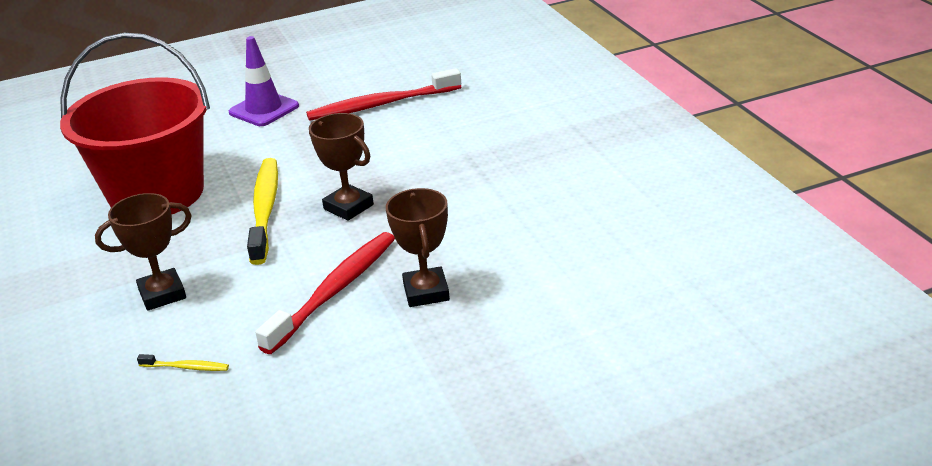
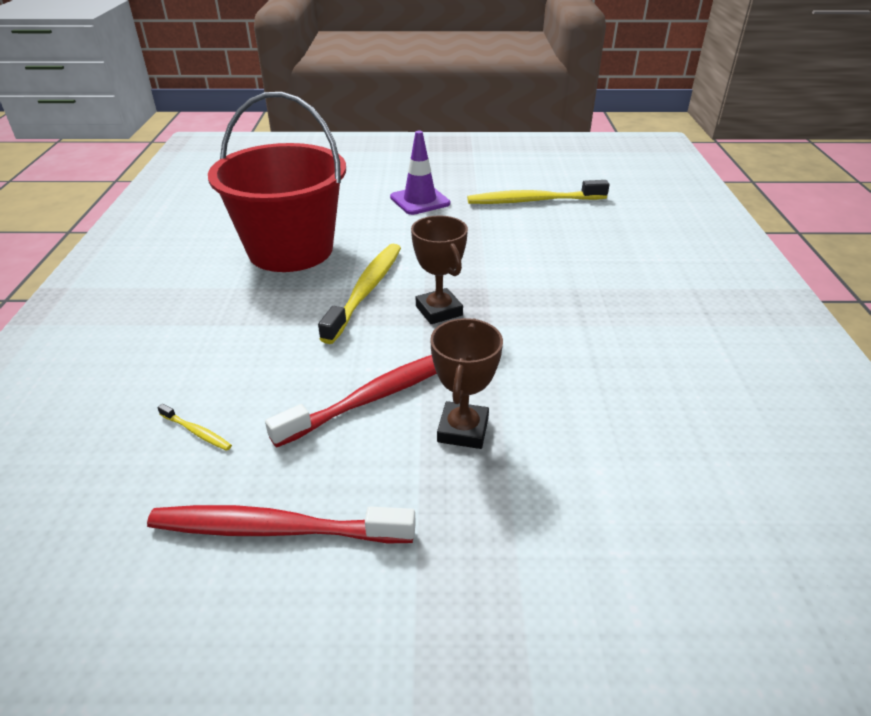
camera: 20 degrees right, 5 degrees up
(162, 294) = (230, 346): brown trophy -> none
(381, 104) = (520, 222): red toothbrush -> red toothbrush (276, 529)
(384, 80) = (533, 201): none -> yellow toothbrush

